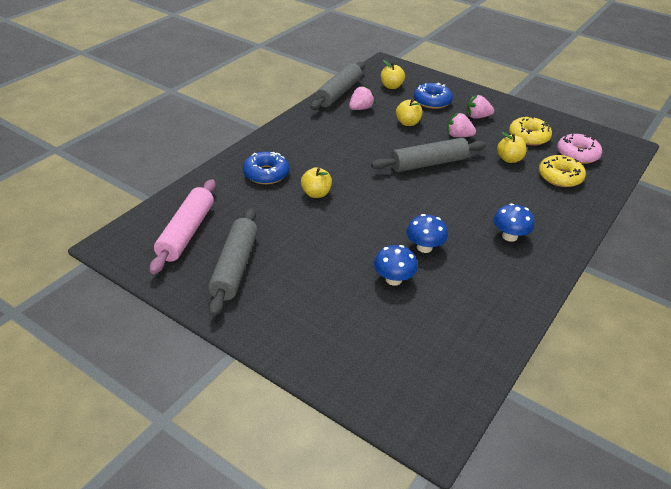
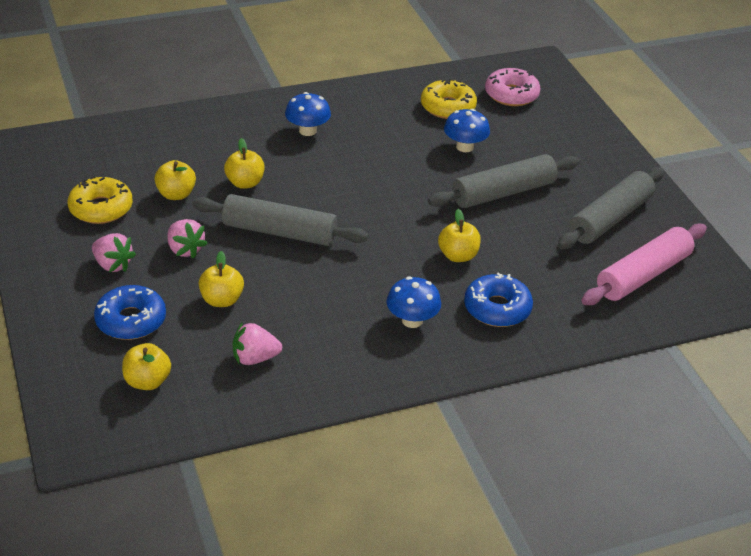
camera: 145 degrees left, 0 degrees up
(338, 93) = (250, 409): grey rolling pin -> grey rolling pin (503, 193)
(424, 247) = (403, 157): blue mushroom -> blue mushroom (412, 320)
(487, 182) = (245, 183): none -> yellow apple
(560, 177) = (157, 153): yellow donut -> yellow donut (448, 107)
(577, 154) = (88, 164): pink donut -> pink donut (511, 94)

